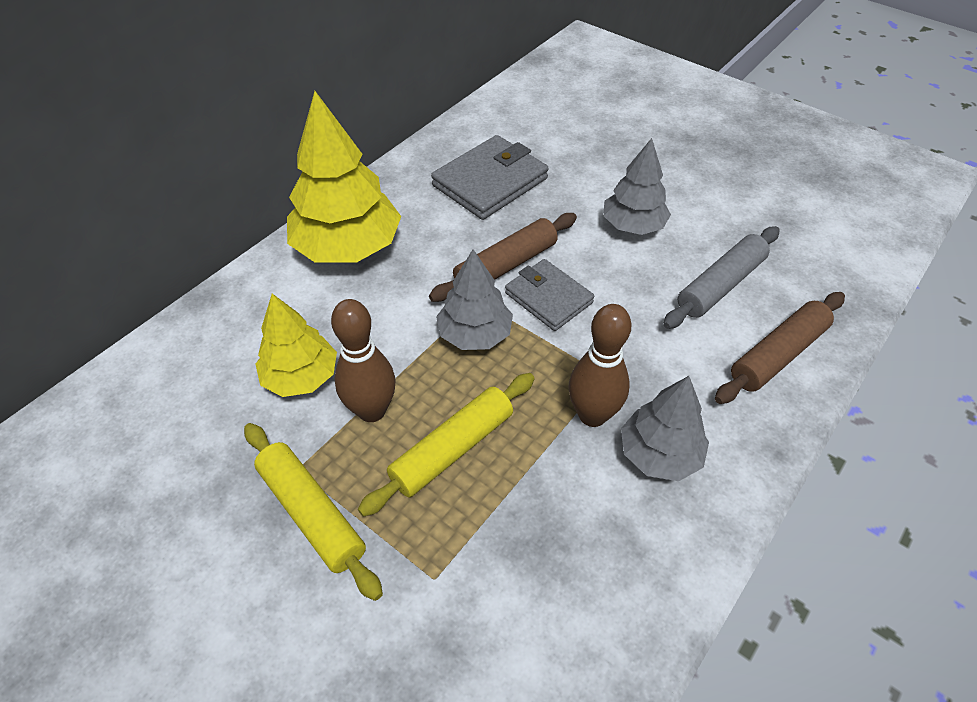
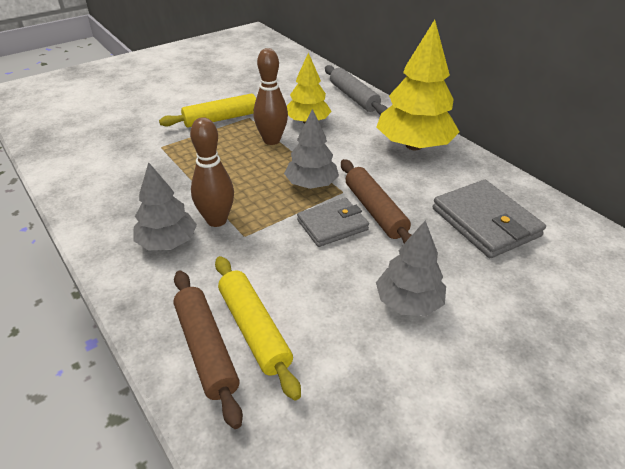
camera: 105 degrees right, 10 degrees down
(452, 449) = (229, 162): yellow rolling pin -> yellow rolling pin (254, 329)
(720, 285) = (306, 341): grey rolling pin -> grey rolling pin (354, 97)

